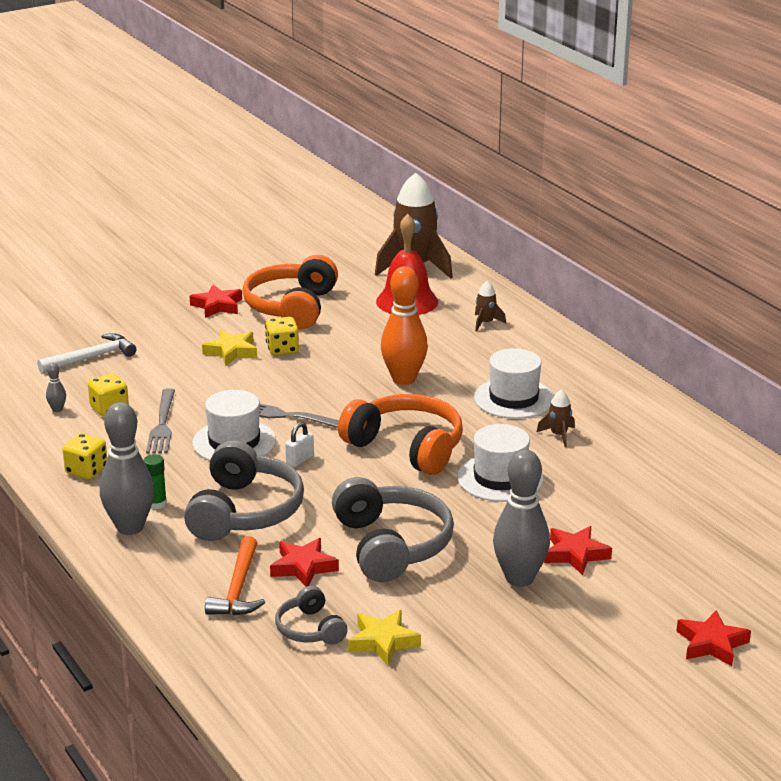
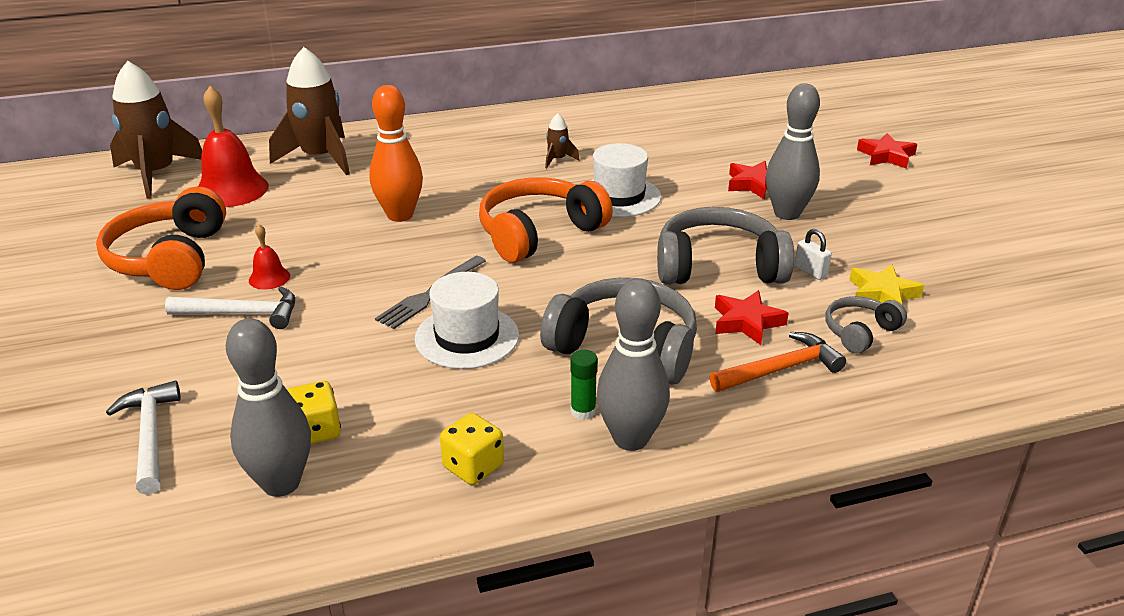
camera: 75 degrees left, 5 degrees up
(57, 409) = (281, 483): grey bowling pin -> grey bowling pin, size x2.41
(162, 424) = (390, 388): grey fork -> none
(217, 306) = (107, 311): red star -> none
(231, 351) = (242, 314): yellow star -> white hammer
(238, 588) = (781, 369): orange hammer -> orange hammer turned 45 degrees counterclockwise
(282, 349) = (269, 278): yellow dice -> red bell
(292, 307) = (170, 259): orange headphones -> orange headphones turned 60 degrees clockwise
(300, 460) = (531, 298): white padlock -> white padlock (810, 271)
(310, 629) = (860, 332): grey headphones -> grey headphones turned 150 degrees clockwise
(485, 323) = (320, 158): brown rocket -> brown rocket, size x2.29
(513, 398) = (479, 168): white hat -> none

